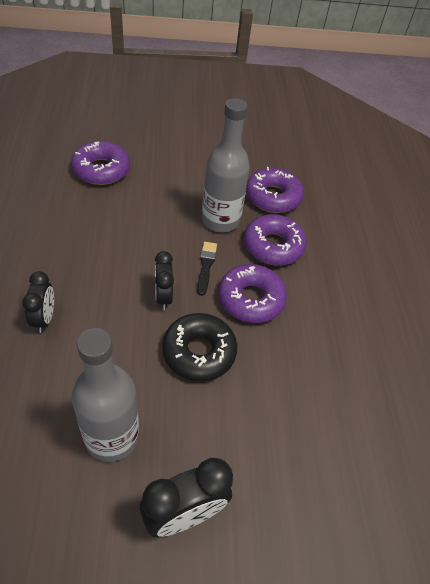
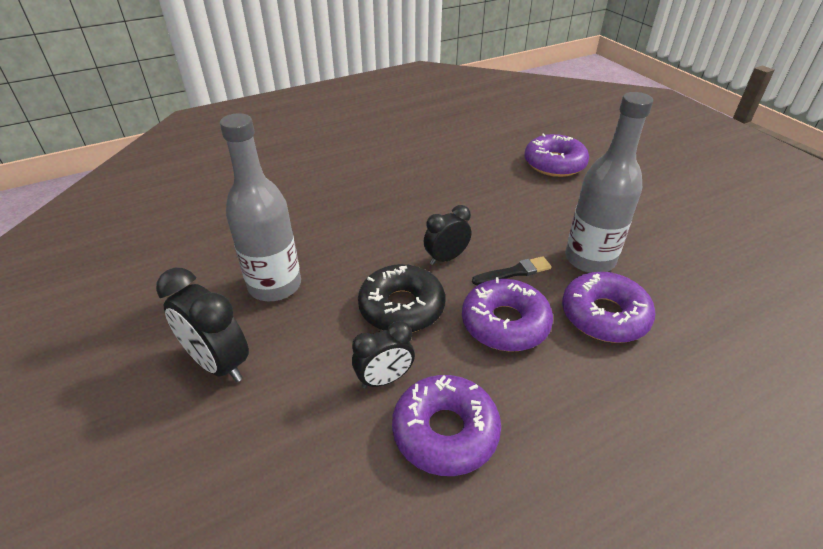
camera: 70 degrees right, 10 degrees down
(44, 318) = (363, 203): black clock -> black clock (384, 379)
(273, 197) = (683, 288): purple donut -> purple donut (445, 432)

